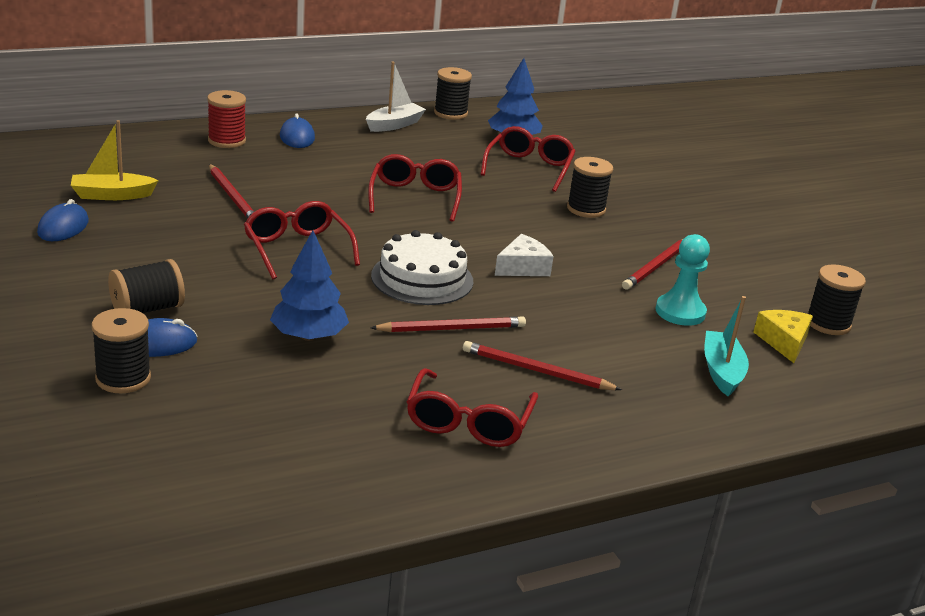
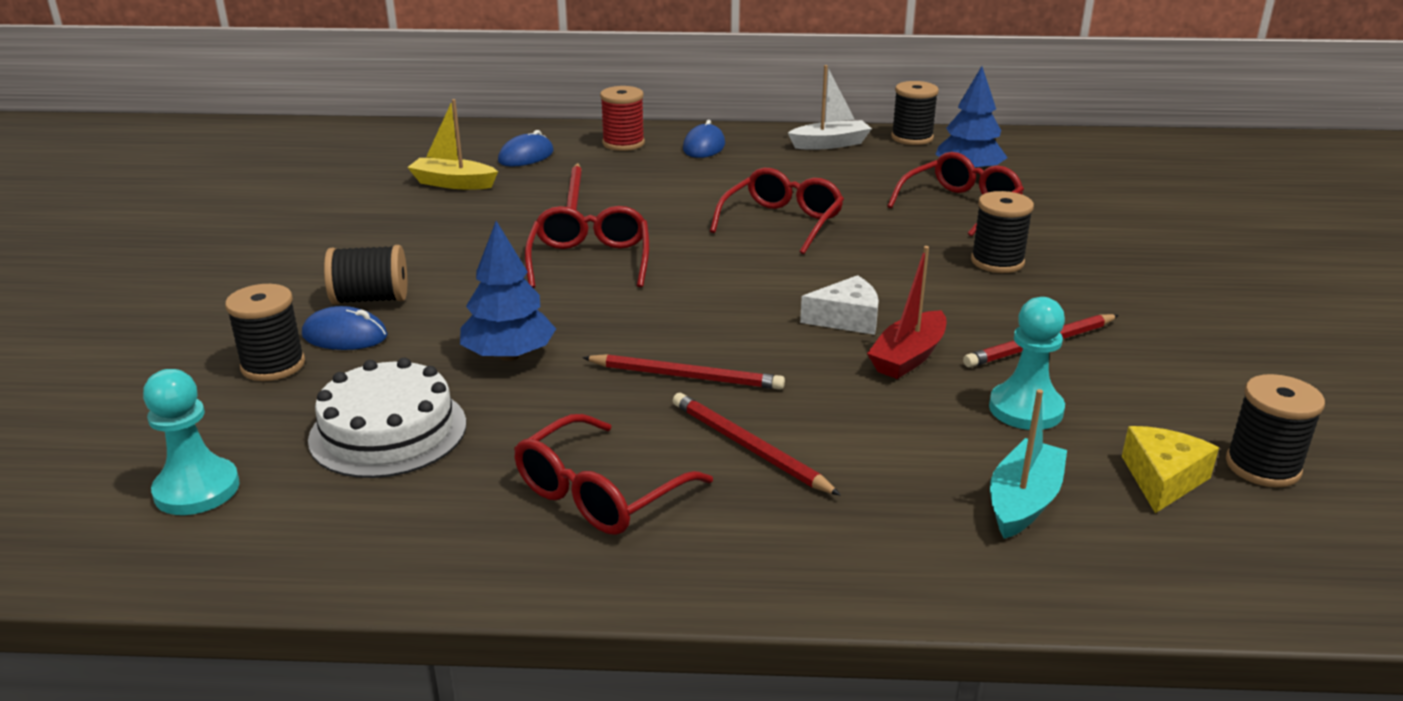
camera: 30 degrees right, 0 degrees up
(63, 227) = (375, 208): blue mouse -> blue mouse (526, 156)
(169, 485) = (197, 489): none -> turquoise pawn
(422, 278) = (705, 312): white cake -> white cake (388, 431)
(584, 289) = (908, 357): none -> red boat

